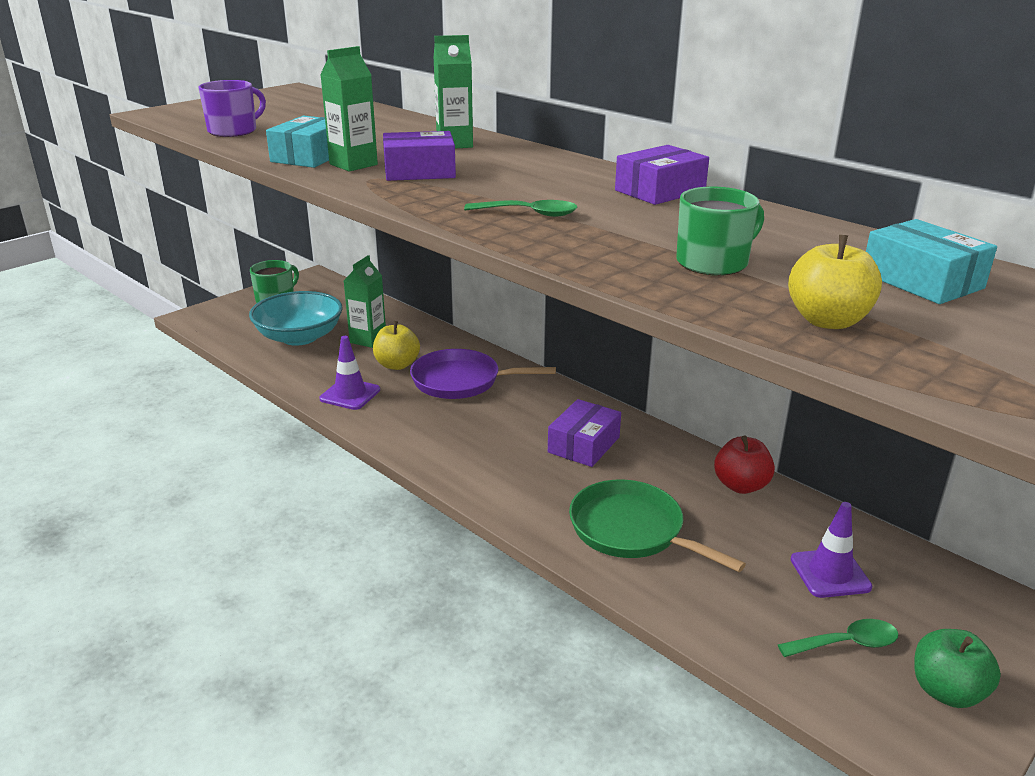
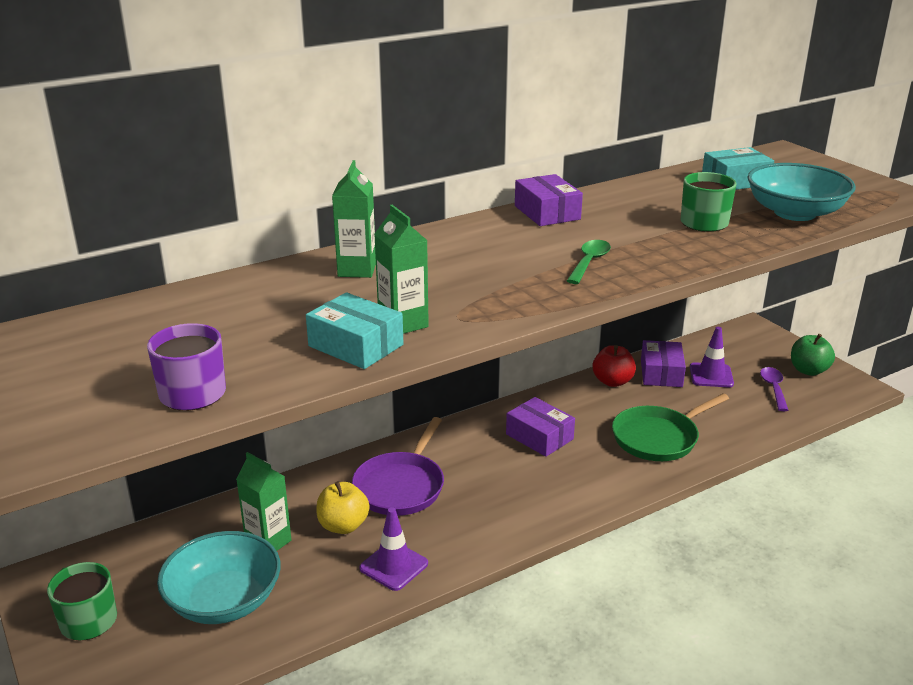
camera: 75 degrees left, 0 degrees up
(419, 171) = (447, 293): purple box -> purple box (661, 373)
(827, 321) = (795, 213): yellow apple -> turquoise bowl
(846, 643) = (773, 388): green spoon -> purple spoon

